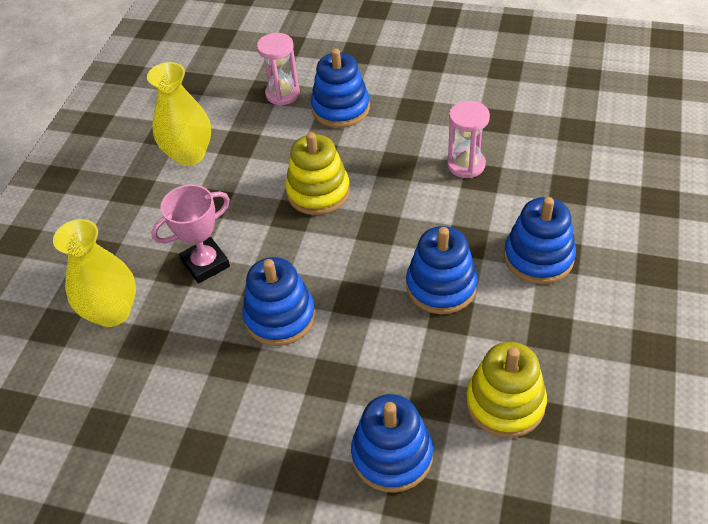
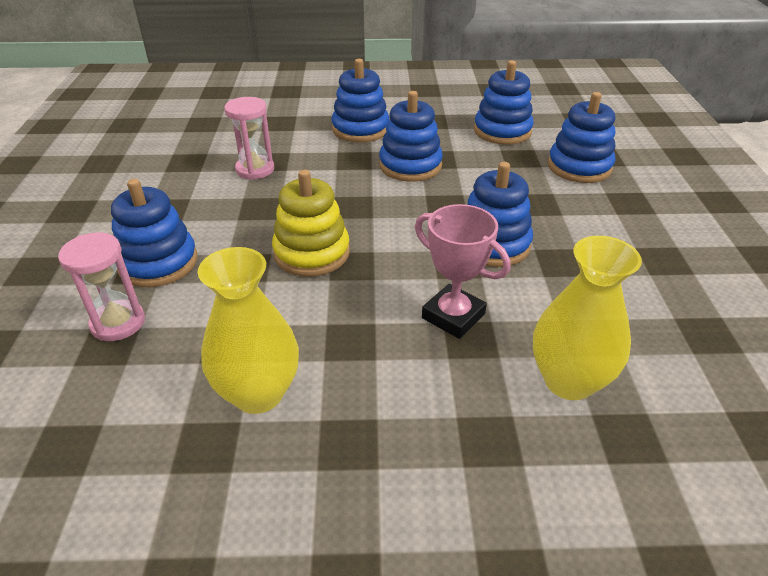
camera: 110 degrees left, 10 degrees down
(505, 403) = (502, 131): yellow stacking toy -> blue stacking toy

